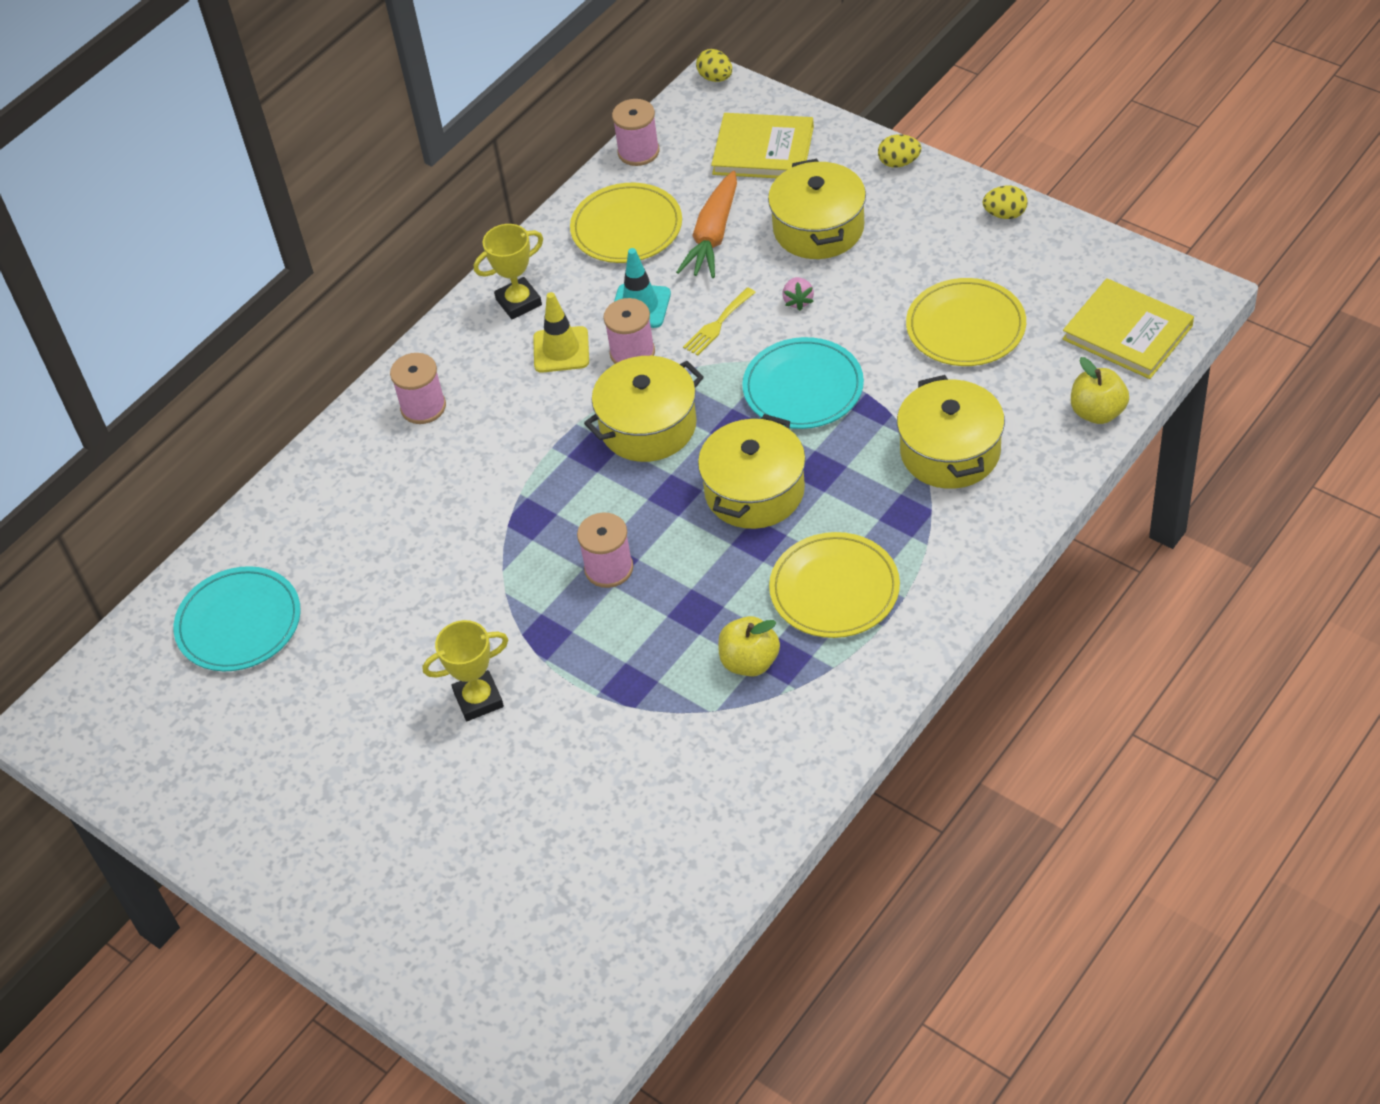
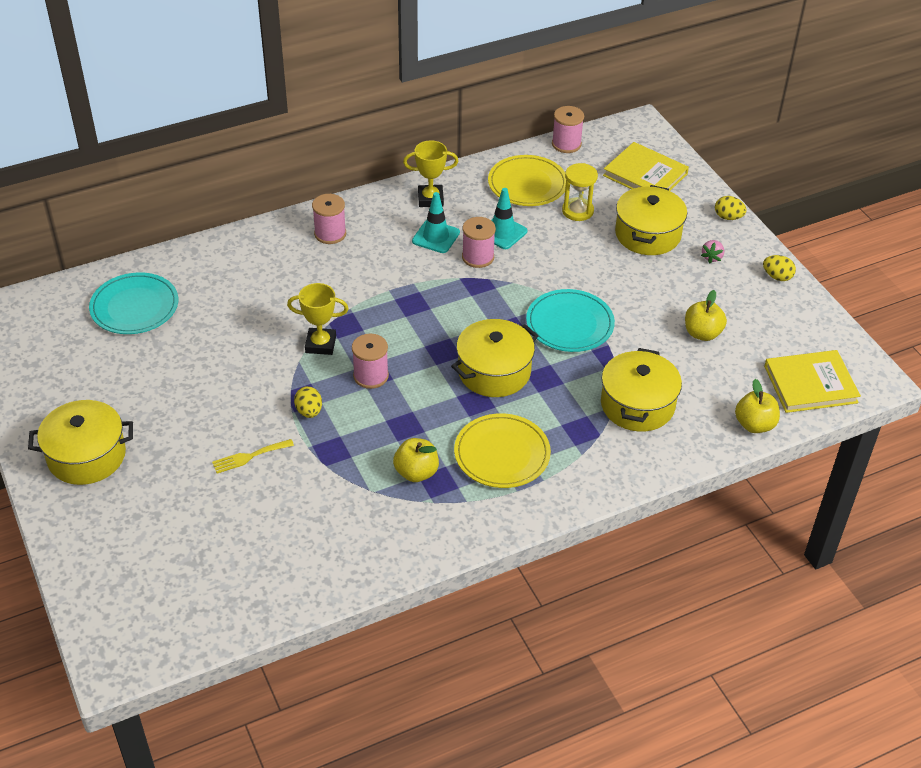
camera: 20 degrees right, 5 degrees down
(478, 699) = (237, 415): yellow trophy -> yellow trophy (320, 344)
(561, 350) = (436, 237): yellow traffic cone -> turquoise traffic cone
(648, 426) = (456, 304): yellow pot -> yellow pot (86, 456)
(713, 236) = (577, 211): orange carrot -> yellow hourglass
(715, 78) = (645, 121): yellow egg -> yellow egg (309, 411)
(717, 324) = (542, 263): yellow fork -> yellow fork (249, 457)
(798, 301) = (603, 271): pink strawberry -> pink strawberry (712, 257)
(965, 327) = (702, 333): yellow plate -> yellow apple
(1127, 332) = (810, 384): yellow book -> yellow book turned 75 degrees counterclockwise

